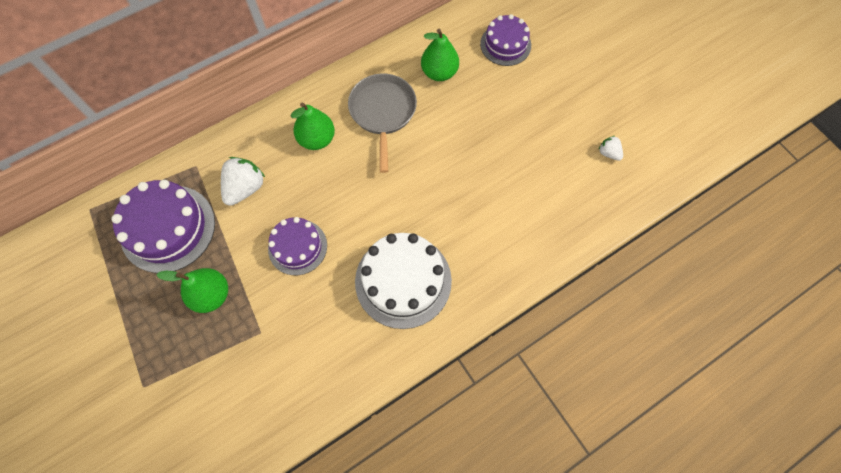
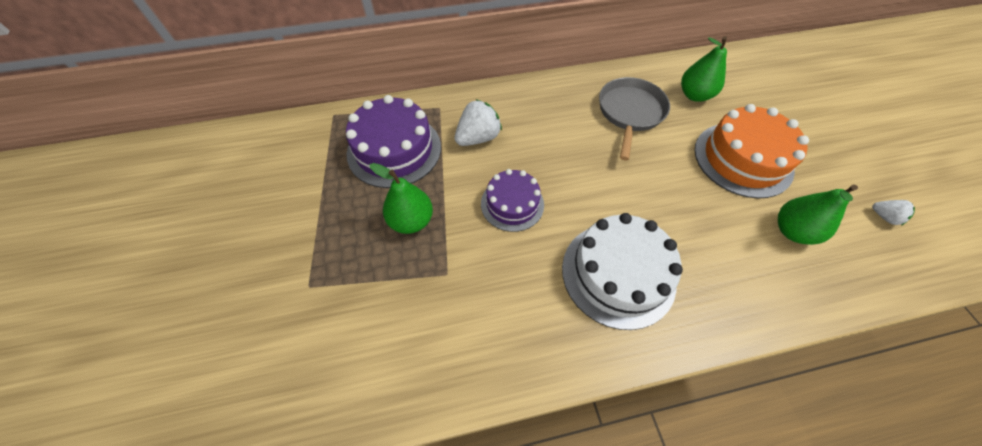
camera: 20 degrees right, 10 degrees down
(317, 139) = (559, 117): green pear -> green pear (792, 231)
(491, 132) = (743, 159): none -> orange cake
(505, 44) = (767, 89): purple cake -> none
(608, 153) = (884, 217): white strawberry -> white strawberry turned 150 degrees clockwise

